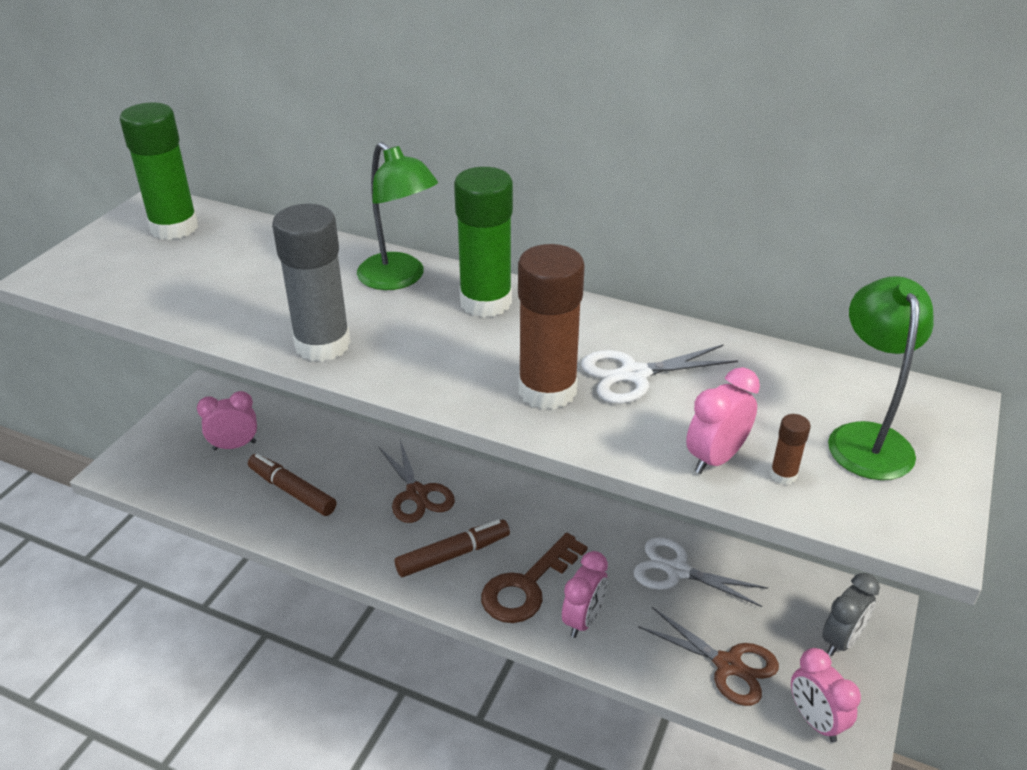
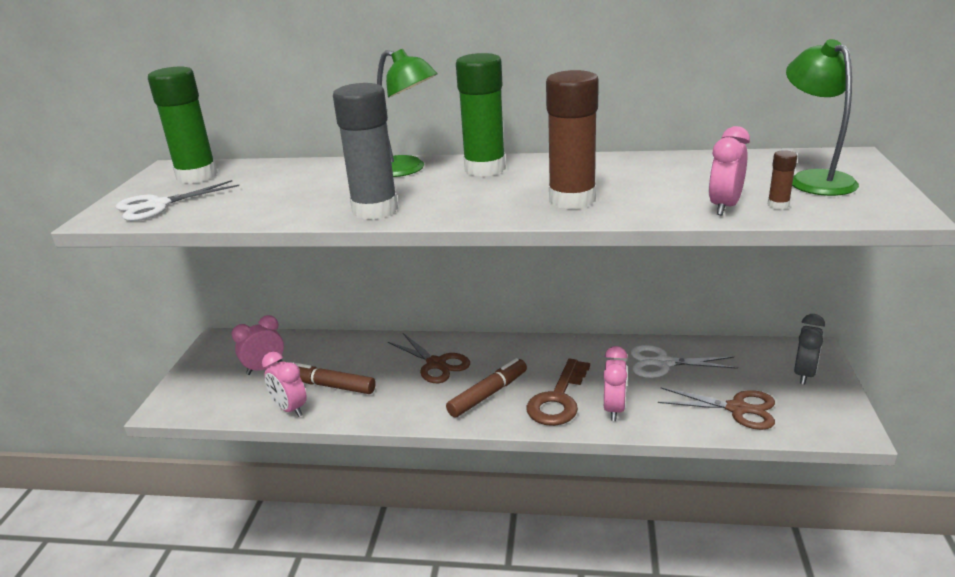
camera: 15 degrees left, 10 degrees down
(634, 375) = (627, 181): white scissors -> white scissors (158, 205)
(815, 720) = (820, 425): pink clock -> pink clock (290, 409)

